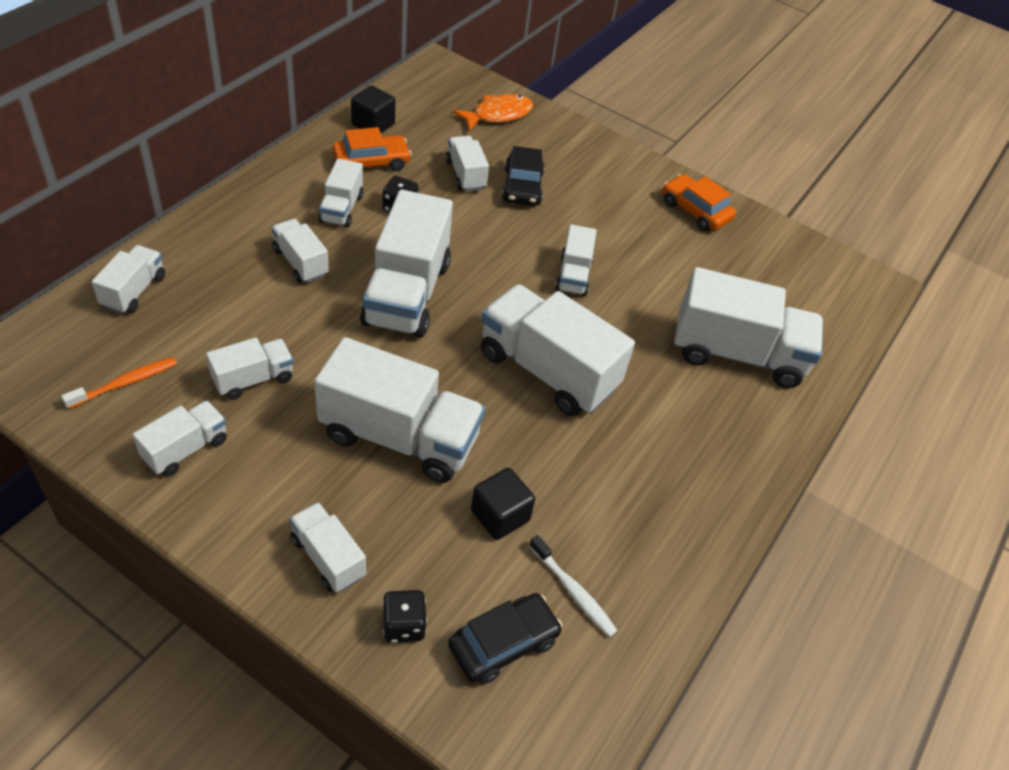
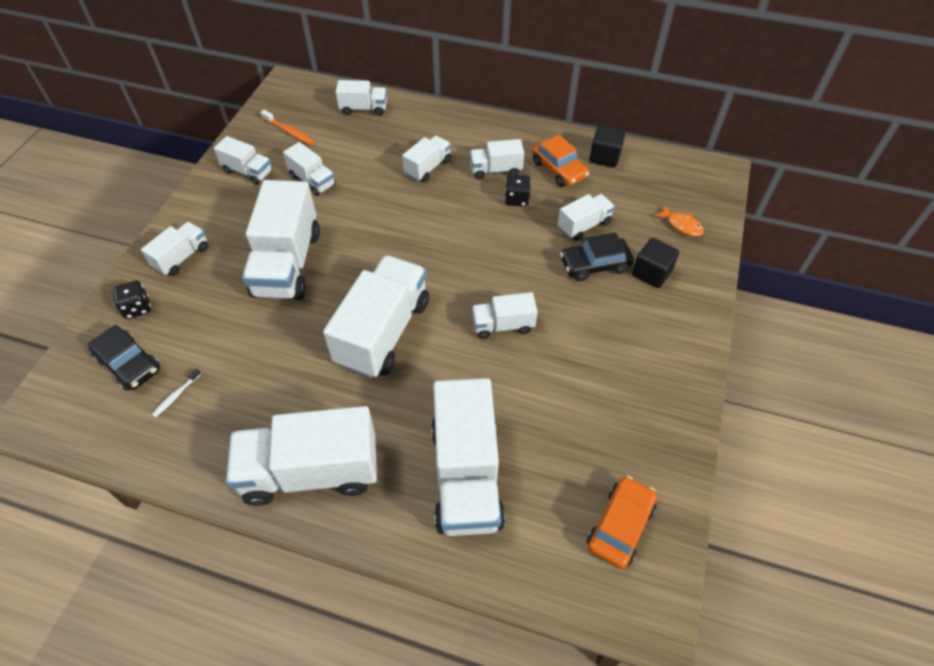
camera: 80 degrees right, 5 degrees up
(407, 293) = (426, 229): white truck -> white truck (311, 471)
(498, 115) = (681, 225): orange fish -> orange fish, size x0.64
(500, 516) = (233, 336): black cube -> black cube (651, 273)
(573, 591) = (176, 395): white toothbrush -> white toothbrush, size x0.65
(695, 211) = (655, 405): orange car -> orange car (620, 526)

